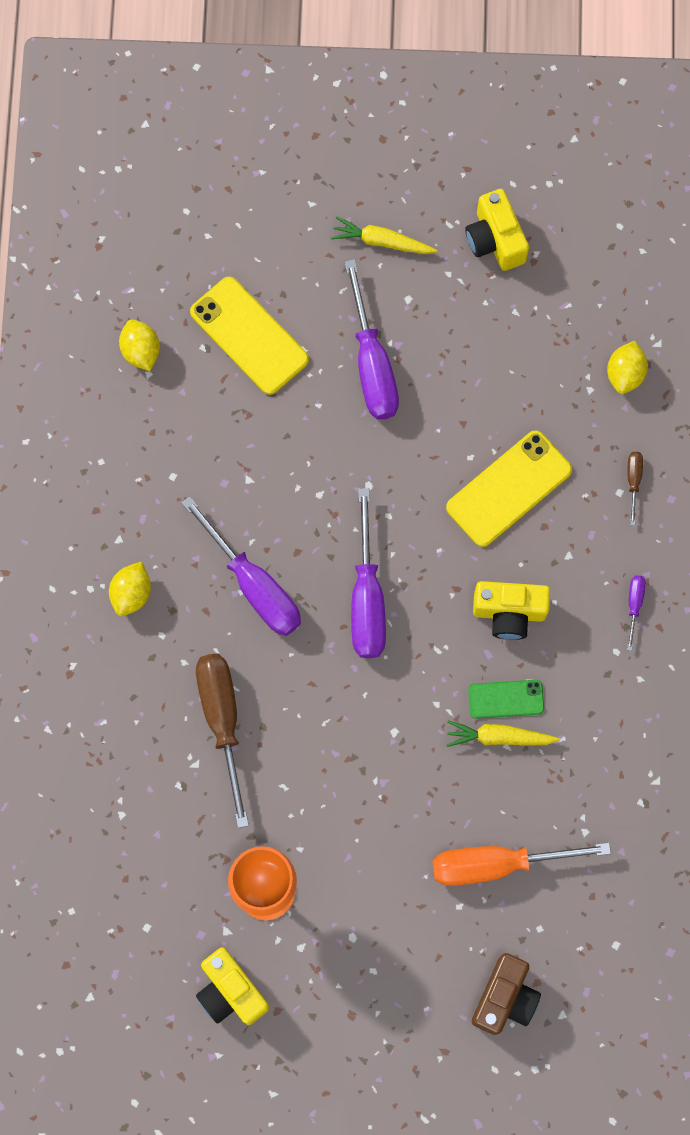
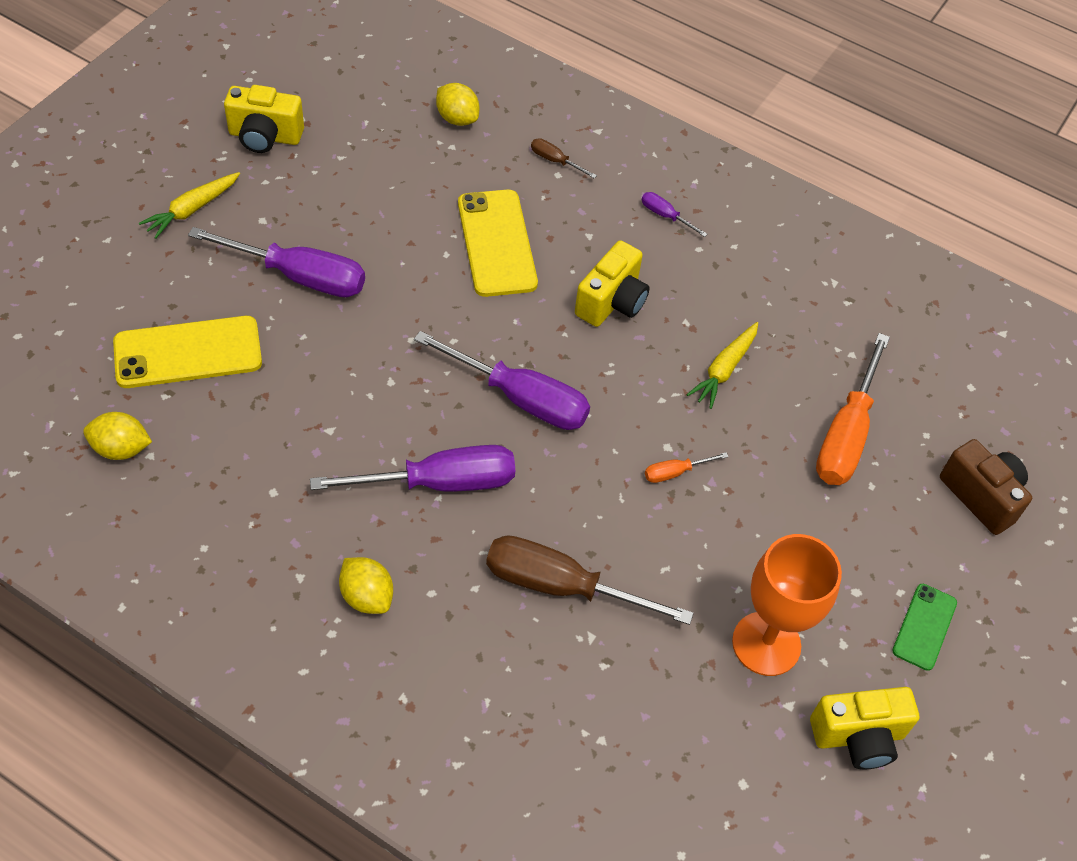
camera: 65 degrees left, 20 degrees down
(373, 750) = (675, 472): none -> orange screwdriver
(506, 699) = (691, 346): green phone -> green phone (924, 627)

